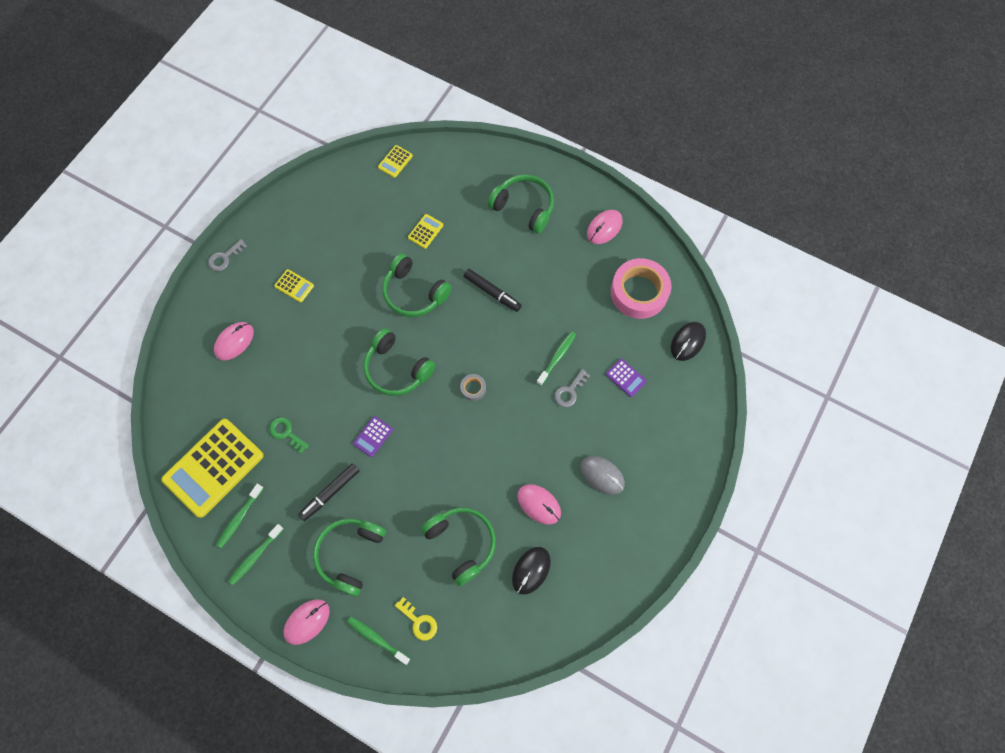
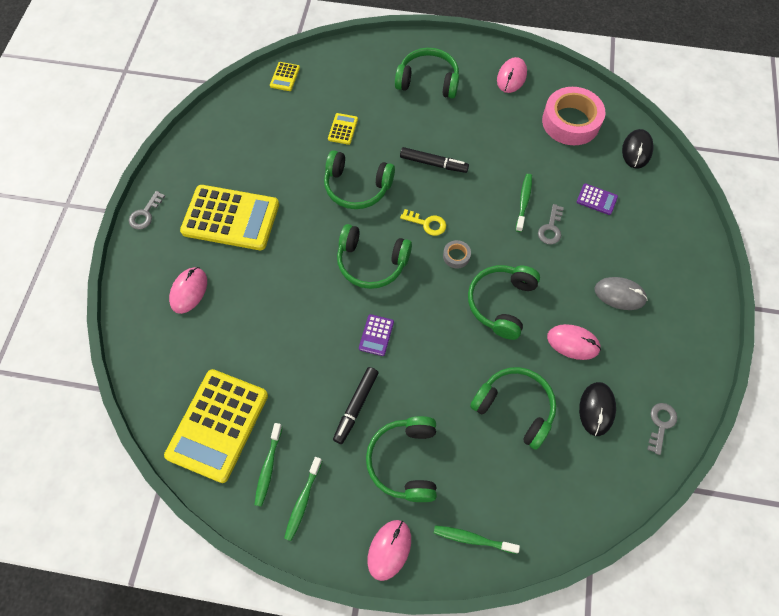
camera: 20 degrees left, 5 degrees down
(286, 433) = (283, 363): green key -> none
(294, 286) = (231, 218): yellow calculator -> yellow calculator, size x2.37
(419, 621) = (508, 503): yellow key -> yellow key (427, 223)
(493, 446) = (501, 303): none -> green headphones
(580, 604) = (661, 424): none -> grey key

